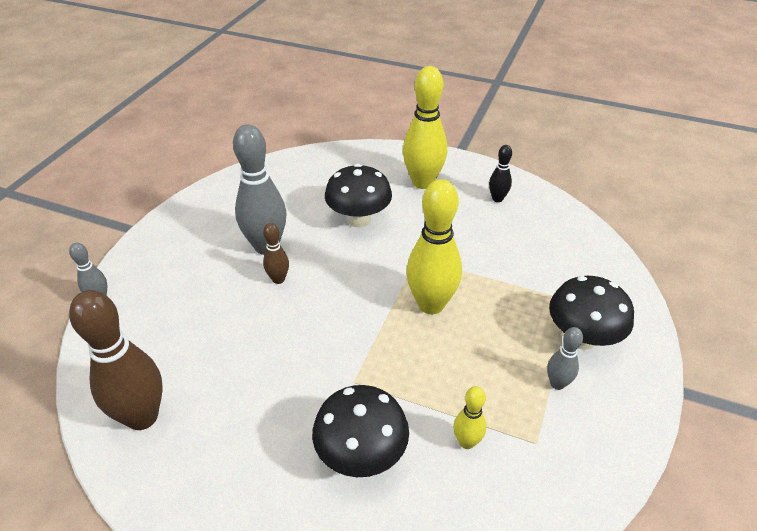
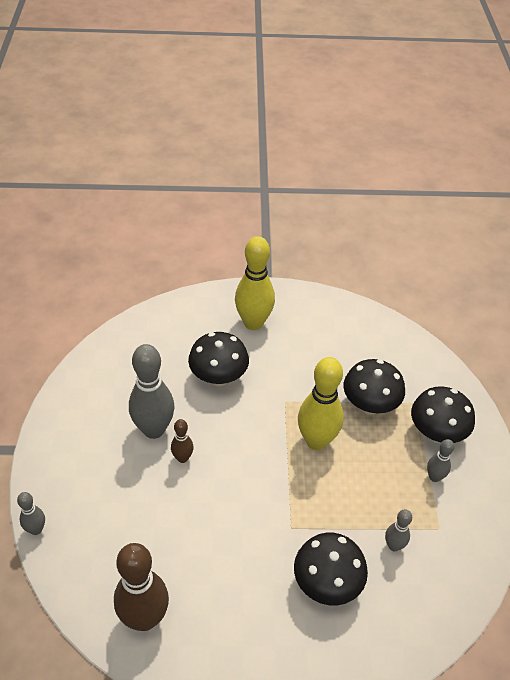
camera: 25 degrees left, 5 degrees up
(466, 442) = (393, 546): yellow bowling pin -> grey bowling pin
(497, 199) = (322, 322): black bowling pin -> none
(512, 287) = (369, 405): none -> black mushroom

